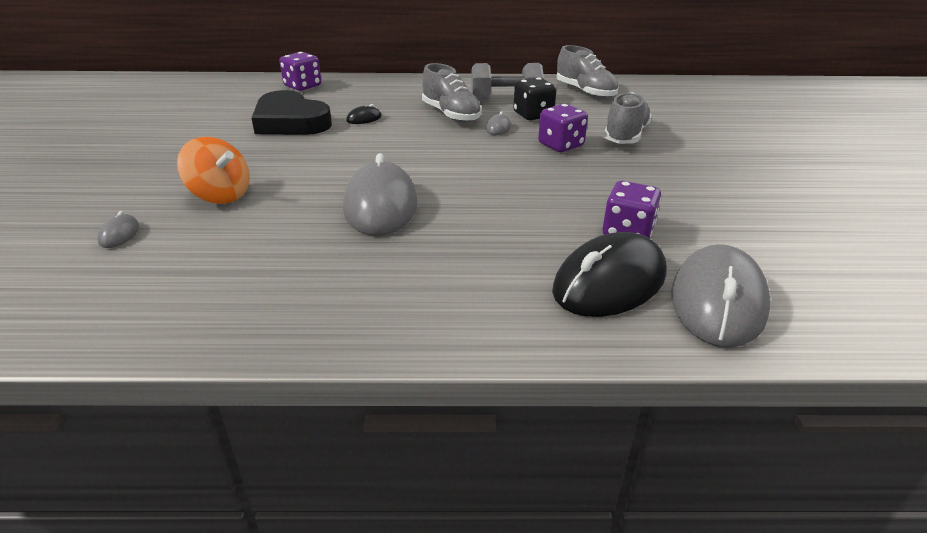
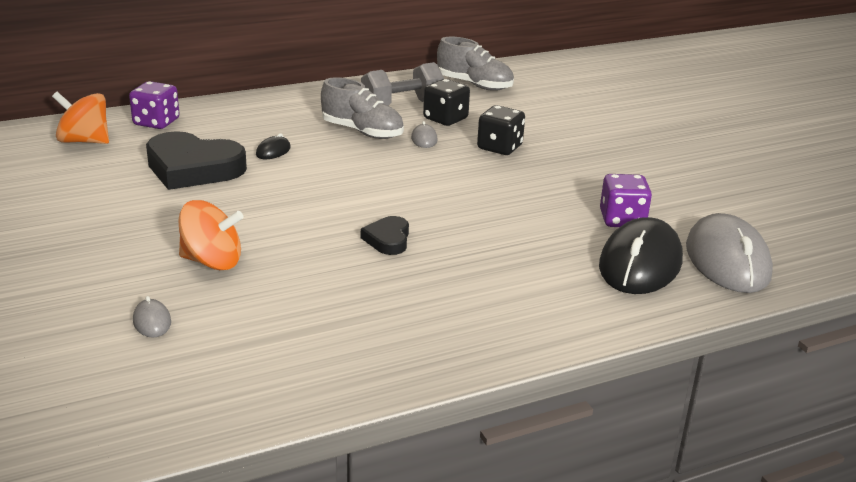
camera: 25 degrees left, 5 degrees down
(239, 91) = (84, 141): none -> orange spinning top
(380, 206) = (388, 239): grey mouse -> black heart
(560, 145) = (499, 147): purple dice -> black dice
(625, 136) = (550, 128): grey shoe -> none

